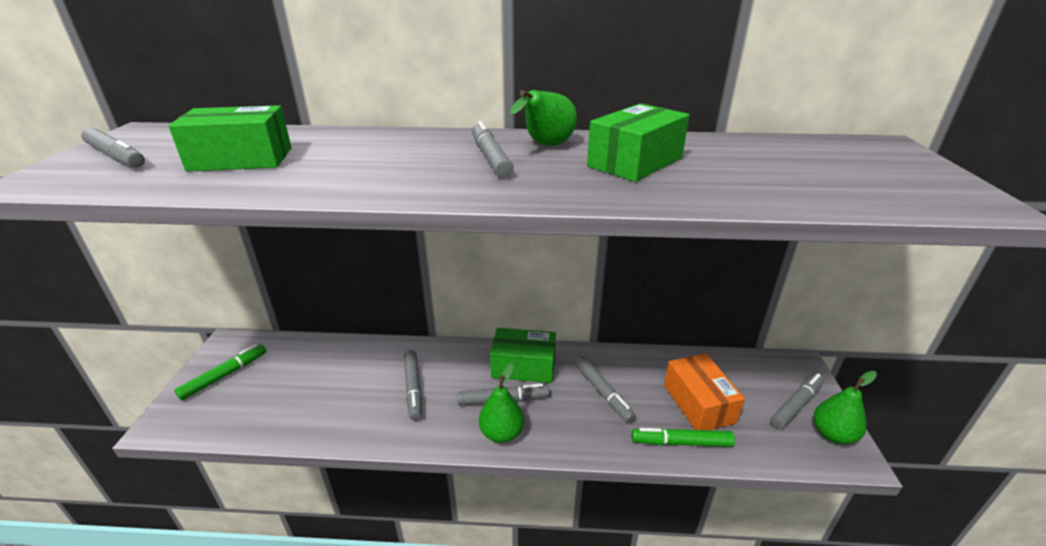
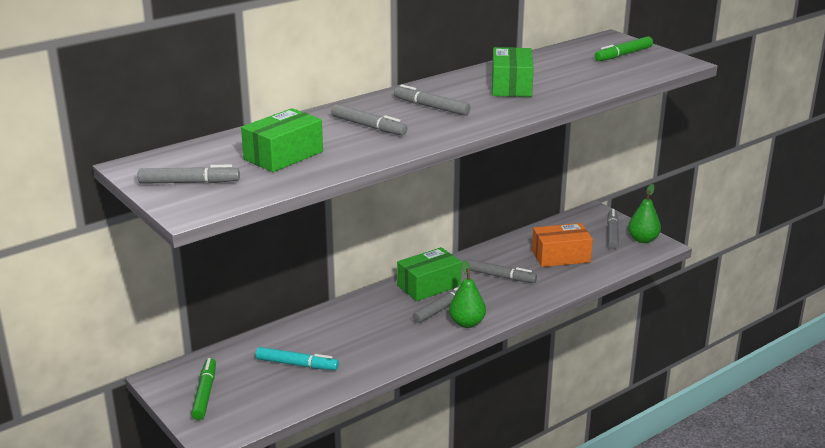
camera: 40 degrees left, 5 degrees down
(315, 388) = (297, 364): none -> turquoise marker
(413, 388) = (371, 331): grey marker -> grey marker (368, 126)
(545, 146) = (445, 91): green pear -> none
(681, 442) = (572, 279): green marker -> green marker (623, 55)
(698, 403) = (560, 256): orange box -> orange box turned 45 degrees counterclockwise

